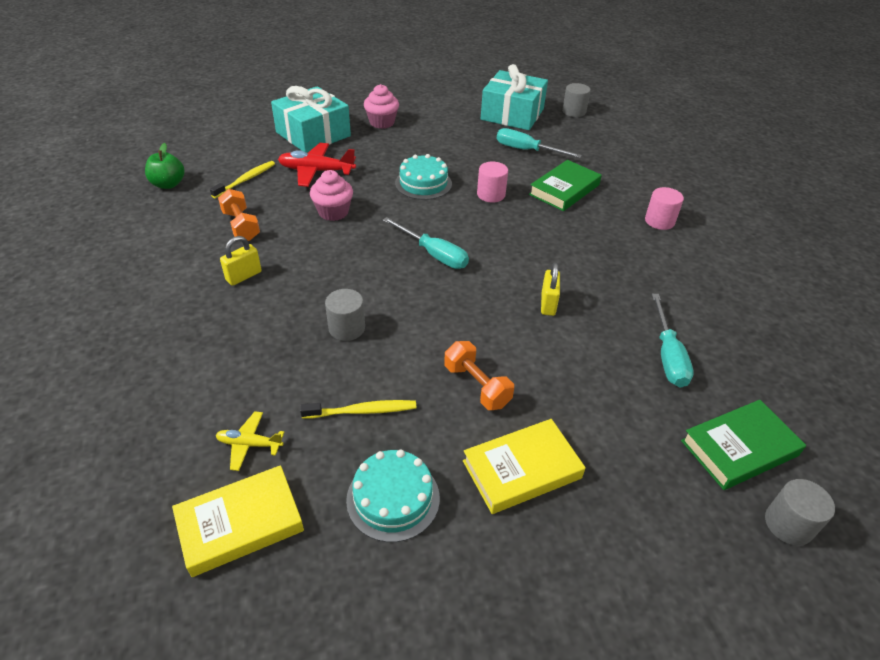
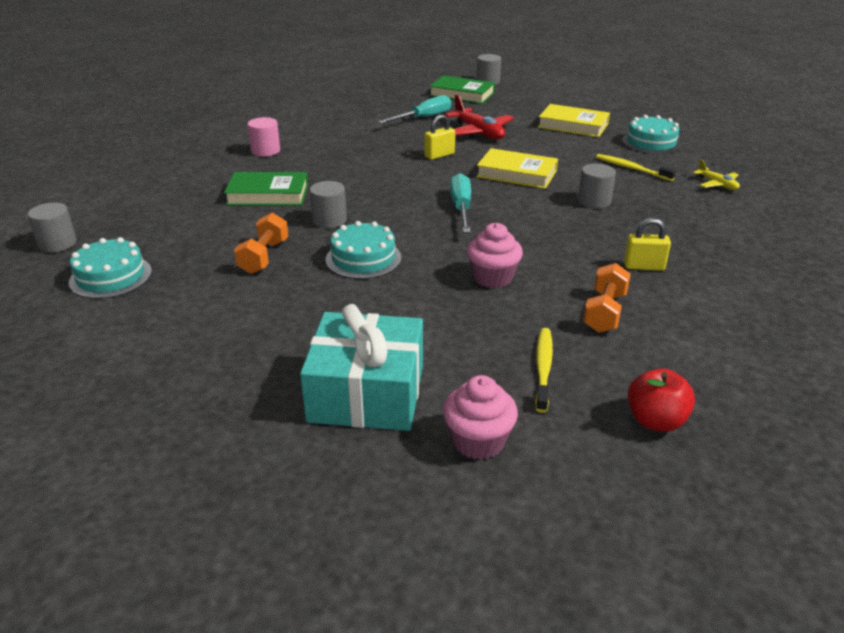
camera: 130 degrees left, 10 degrees down
(168, 184) = (655, 421): green apple -> red apple
(240, 524) = (743, 165): yellow book -> yellow book (516, 174)
(246, 180) = (543, 368): yellow toothbrush -> yellow toothbrush turned 105 degrees clockwise
(316, 171) = (445, 332): red plane -> red plane (478, 132)
(382, 122) = (255, 356): pink cupcake -> pink cupcake (478, 441)
(477, 386) = (549, 150): orange dumbbell -> orange dumbbell (264, 257)
(491, 194) = (329, 220): pink cylinder -> grey cylinder
(512, 114) = (110, 277): turquoise gift -> turquoise cake
(526, 150) = (207, 235): turquoise screwdriver -> none

